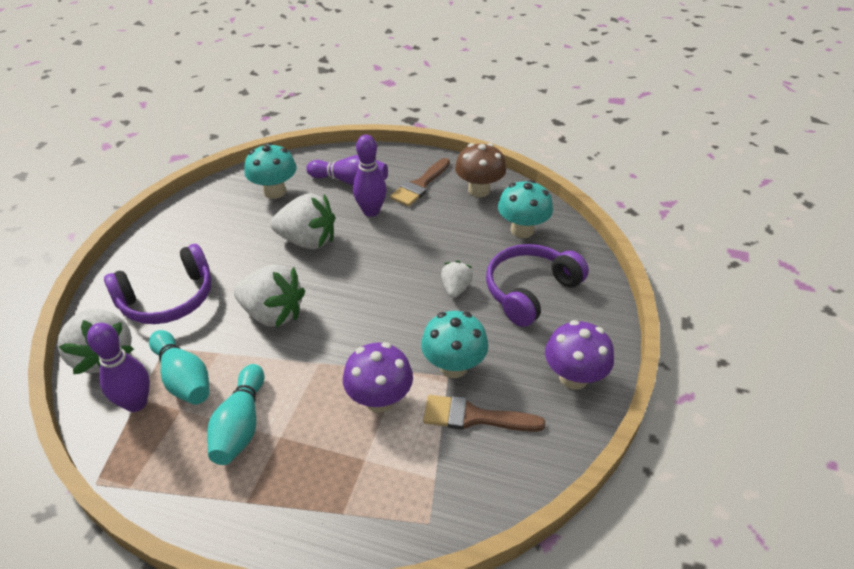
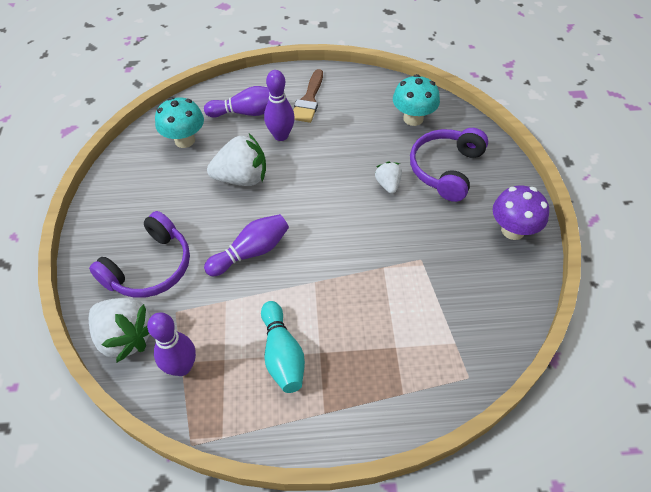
camera: 20 degrees left, 10 degrees up
(183, 378) = (209, 332): turquoise bowling pin -> none
(272, 313) = (251, 252): white strawberry -> purple bowling pin
(379, 400) = (380, 296): purple mushroom -> none
(453, 366) = (421, 250): turquoise mushroom -> none
(474, 417) = (458, 285): brown brush -> none
(479, 190) = (360, 92): brown mushroom -> none

